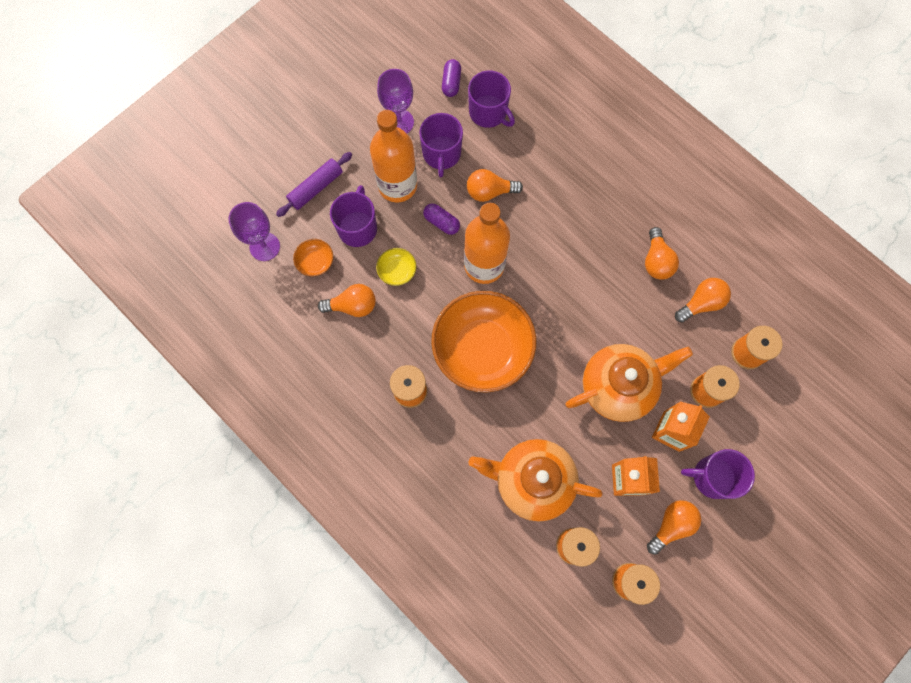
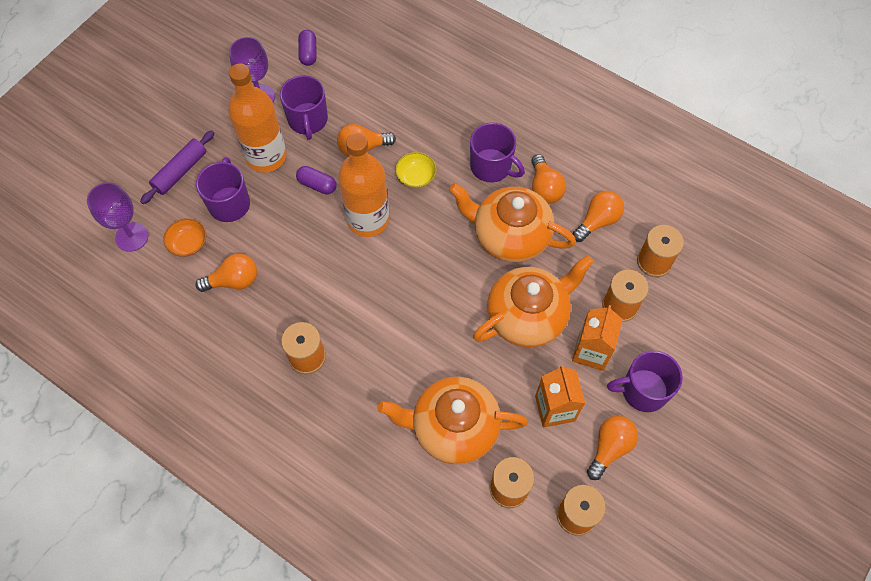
camera: 10 degrees left, 10 degrees down
(397, 271) = (277, 239): yellow bowl -> yellow bowl (416, 177)
(482, 349) = (378, 302): orange bowl -> none
(488, 112) = (350, 75): purple mug -> purple mug (491, 166)
(615, 304) = (509, 236): none -> orange teapot

